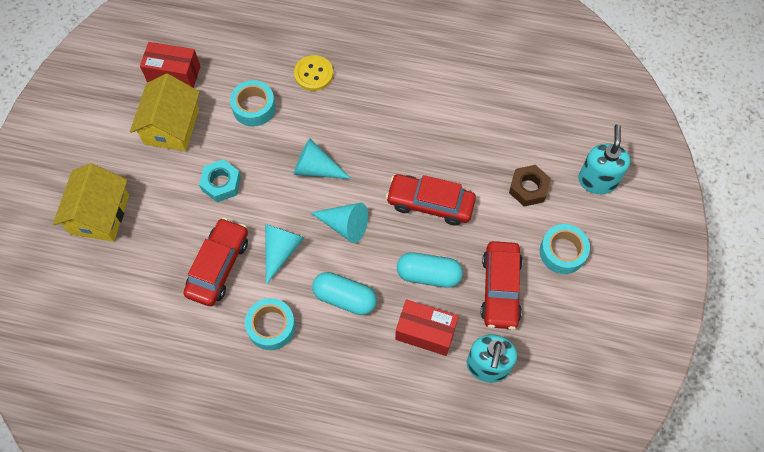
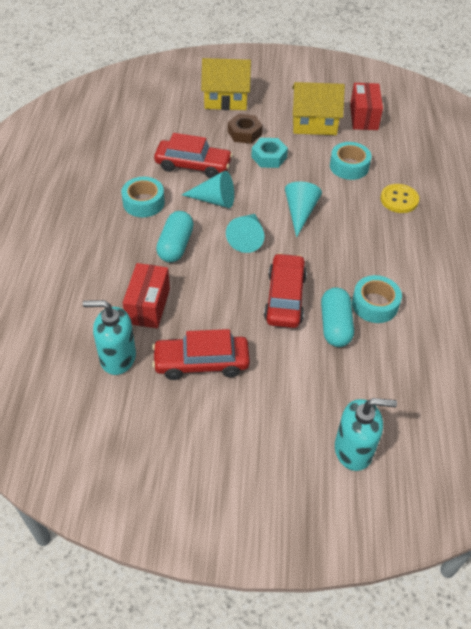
camera: 80 degrees right, 15 degrees down
(428, 275) = (207, 303): turquoise capsule -> turquoise capsule (335, 325)
(528, 188) = (324, 381): brown nut -> brown nut (244, 133)
(562, 252) = (254, 418): turquoise tape -> turquoise tape (374, 304)

